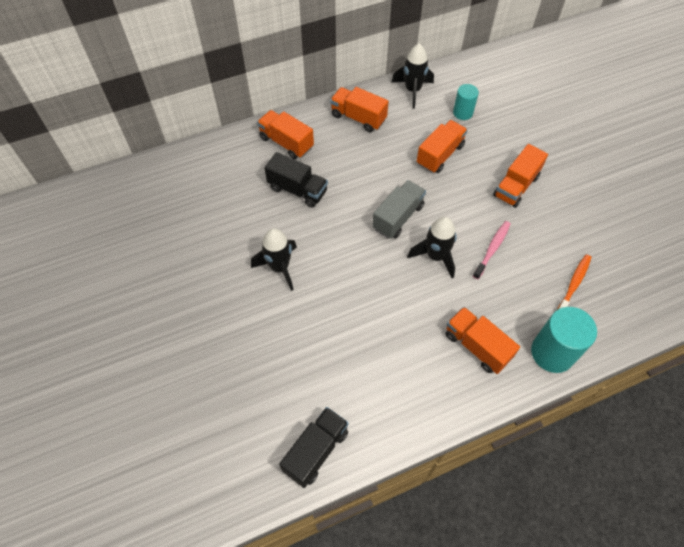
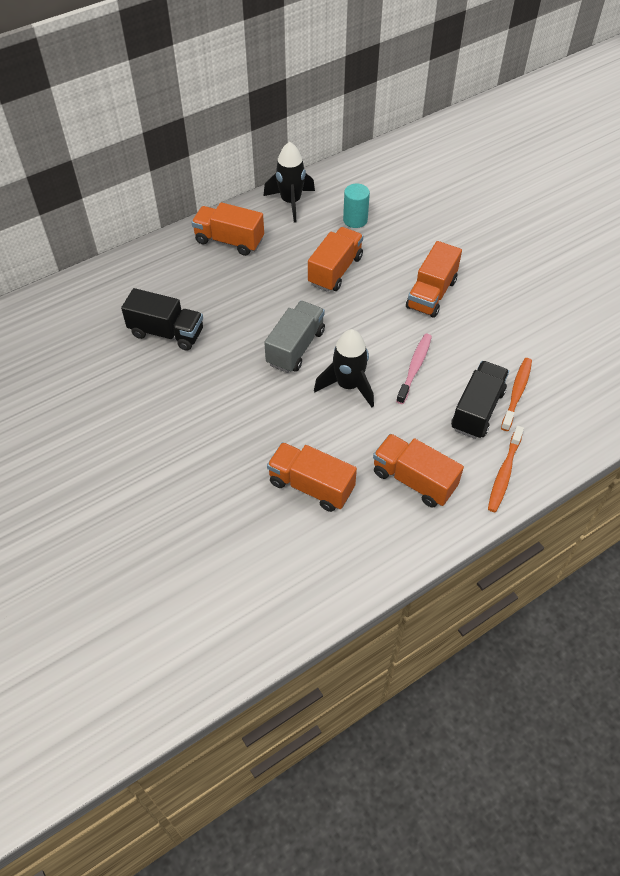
camera: 10 degrees left, 5 degrees down
(279, 267) = (157, 425): black rocket -> none
(286, 143) = (144, 280): orange truck -> orange truck (311, 486)
(316, 451) = (236, 632): black truck -> black truck (477, 410)
(552, 353) = (504, 473): turquoise cylinder -> orange toothbrush

